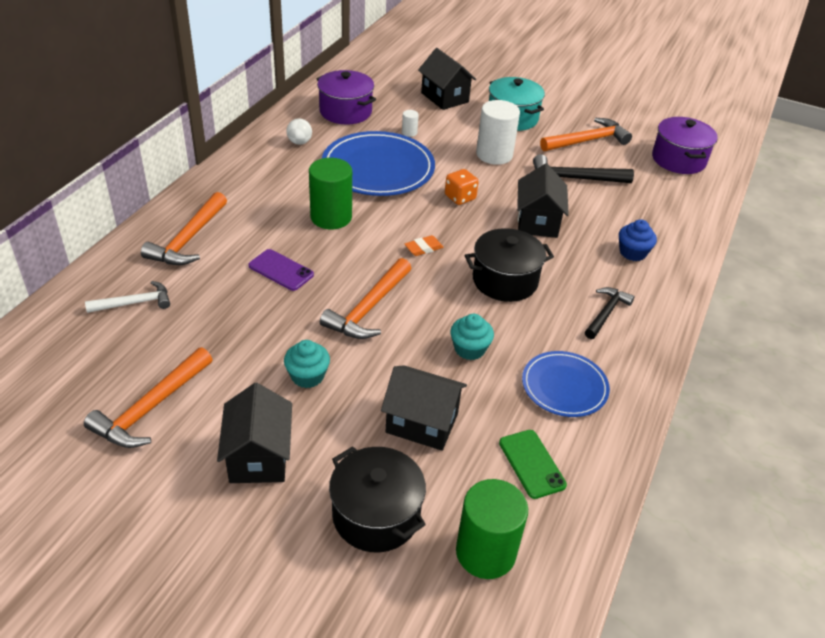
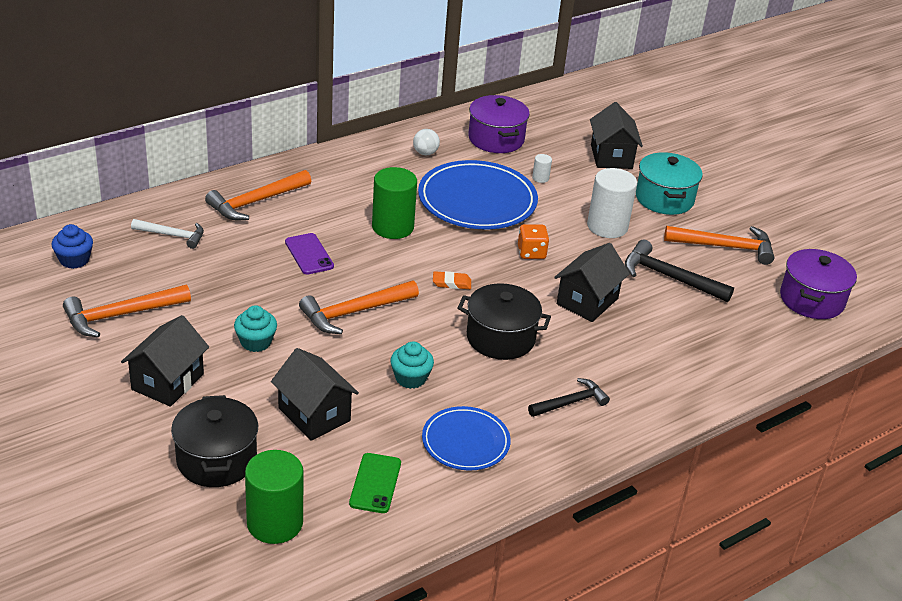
camera: 30 degrees right, 5 degrees down
(632, 252) = (657, 364): blue cupcake -> blue cupcake (74, 260)

